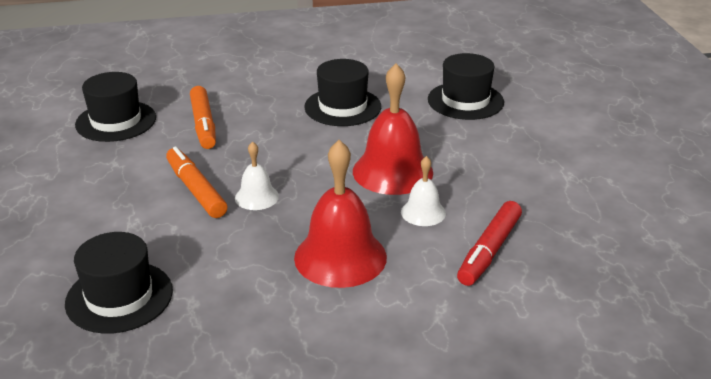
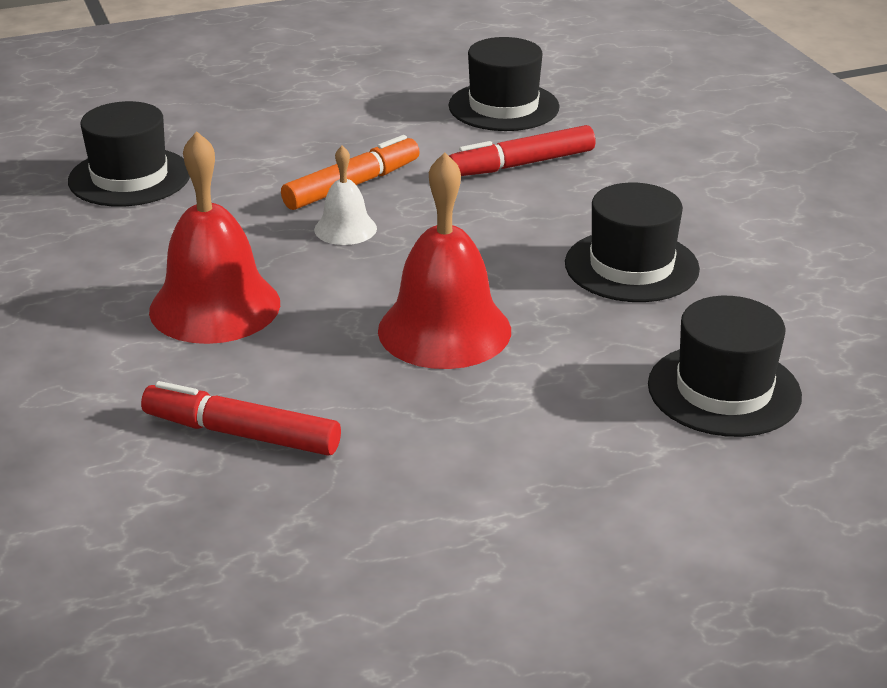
camera: 80 degrees right, 0 degrees up
(203, 124) = (521, 164): orange marker -> red marker
(423, 212) = (335, 366): white bell -> none

